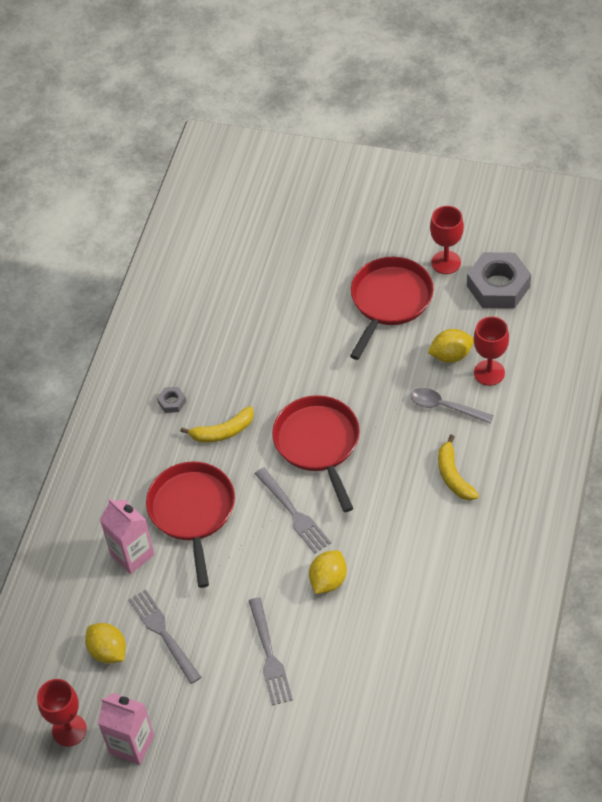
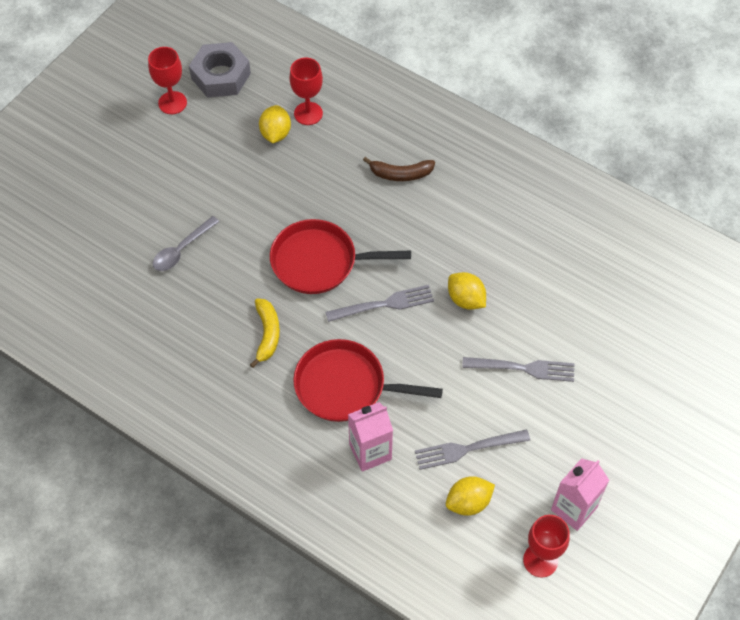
camera: 75 degrees left, 5 degrees up
(172, 402) = (210, 367): grey nut -> none
(389, 301) = (191, 158): red pan -> none
(445, 407) = (327, 156): grey spoon -> grey spoon (181, 250)
(453, 476) = (400, 174): yellow banana -> brown banana

